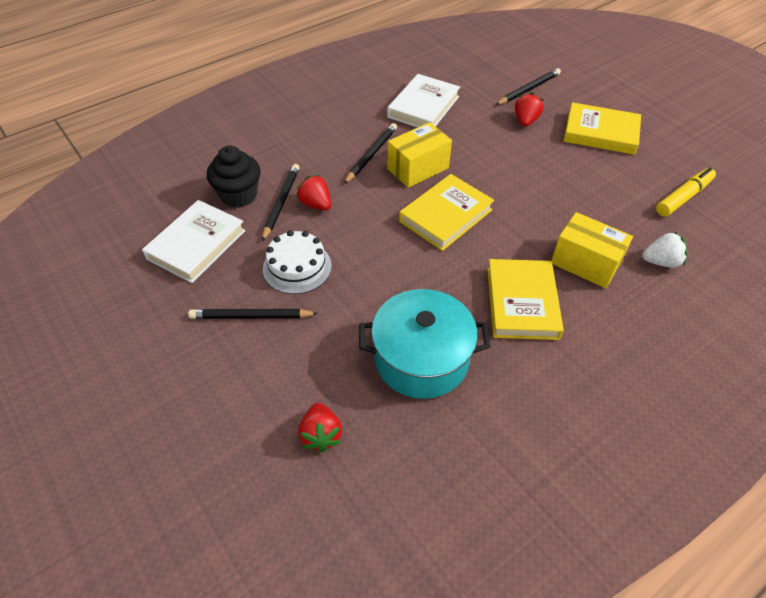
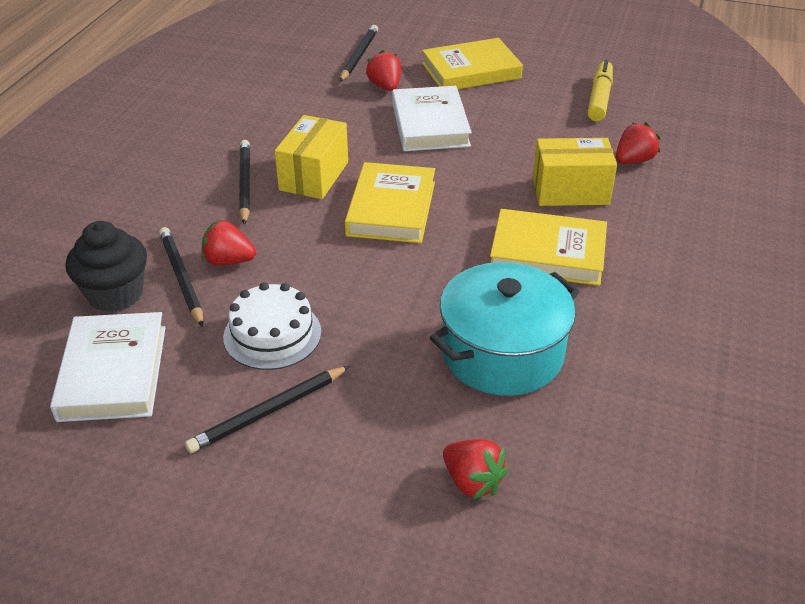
camera: 35 degrees left, 10 degrees down
(423, 107) = (258, 113): white book -> white book (430, 124)
(522, 303) = (547, 253): yellow book -> yellow book turned 45 degrees counterclockwise
(661, 262) = (633, 160): white strawberry -> red strawberry

